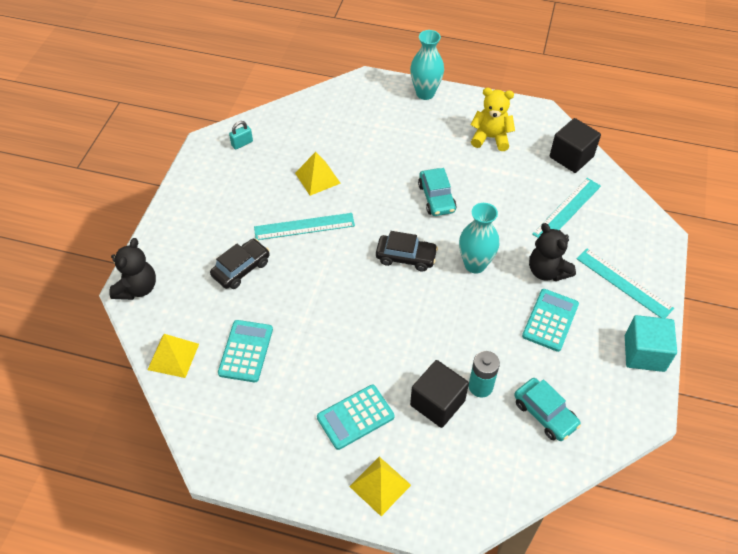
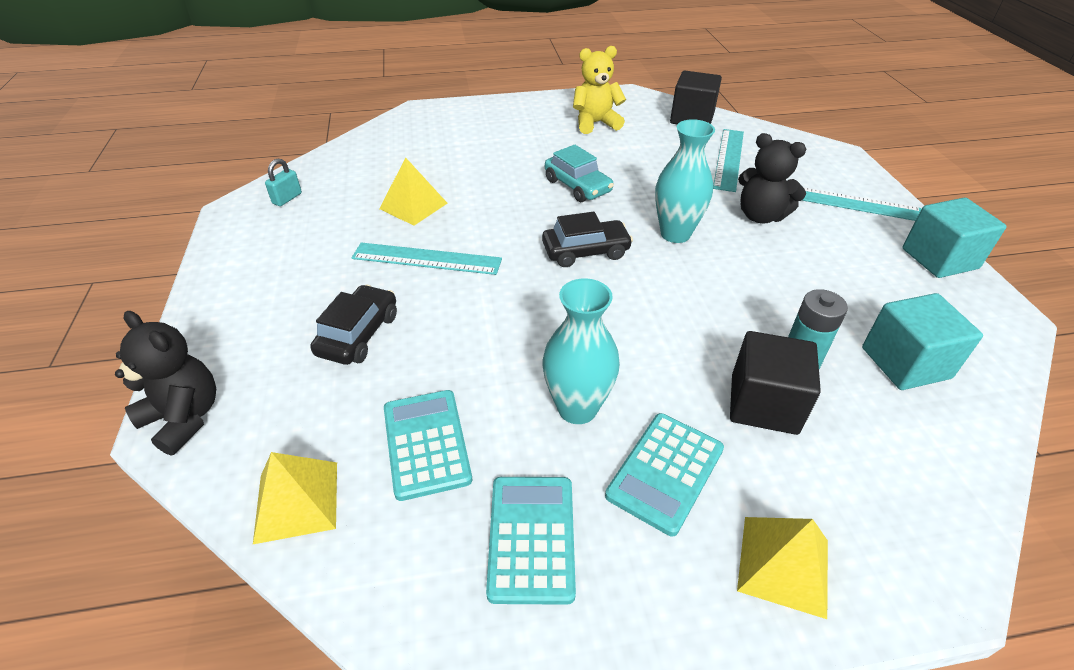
camera: 25 degrees left, 10 degrees down
(137, 288) = (184, 418): black teddy bear -> black teddy bear turned 45 degrees counterclockwise
(304, 227) = (426, 259): turquoise ruler -> turquoise ruler turned 45 degrees clockwise
(425, 93) = (495, 106): turquoise vase -> turquoise vase (577, 408)
(545, 414) = (905, 363): turquoise car -> turquoise cube
(550, 320) = (810, 260): turquoise calculator -> turquoise calculator (531, 538)

